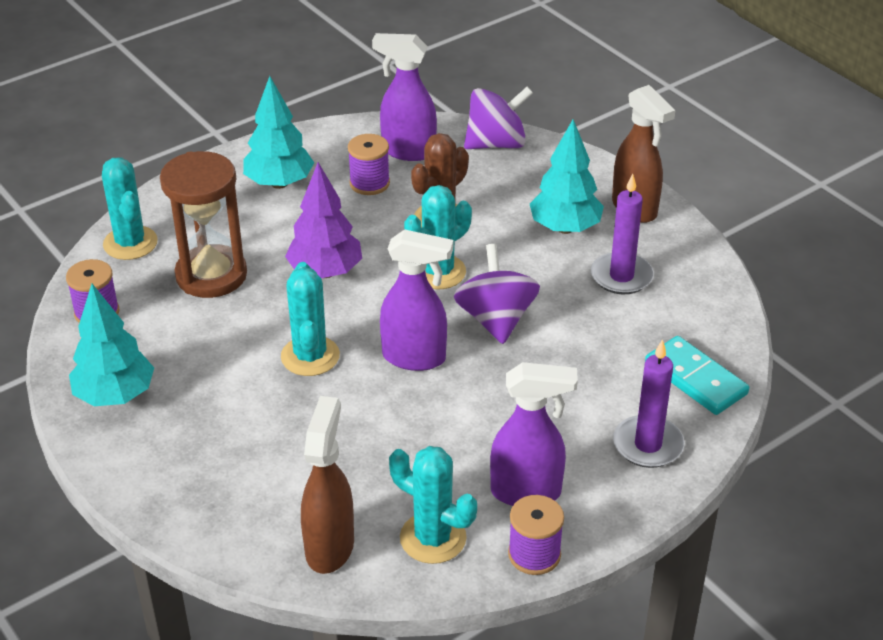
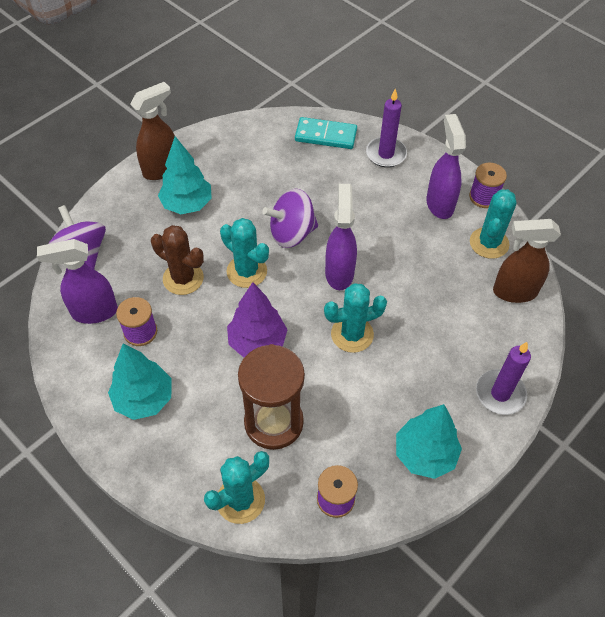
camera: 100 degrees left, 15 degrees up
(407, 151) = (94, 312): purple spray bottle -> purple spray bottle turned 75 degrees clockwise
(621, 276) = (236, 172): purple candle -> purple candle (500, 394)
(695, 379) = (326, 135): turquoise domino -> turquoise domino turned 60 degrees clockwise

